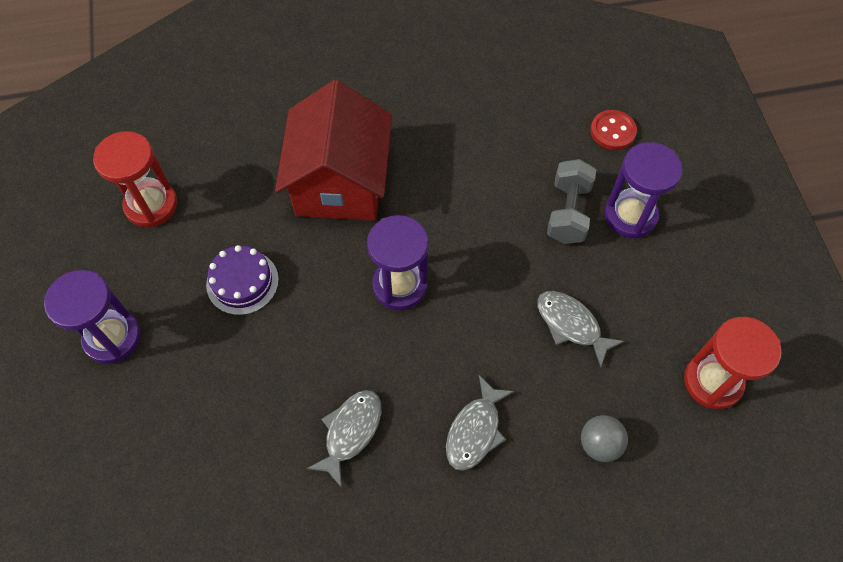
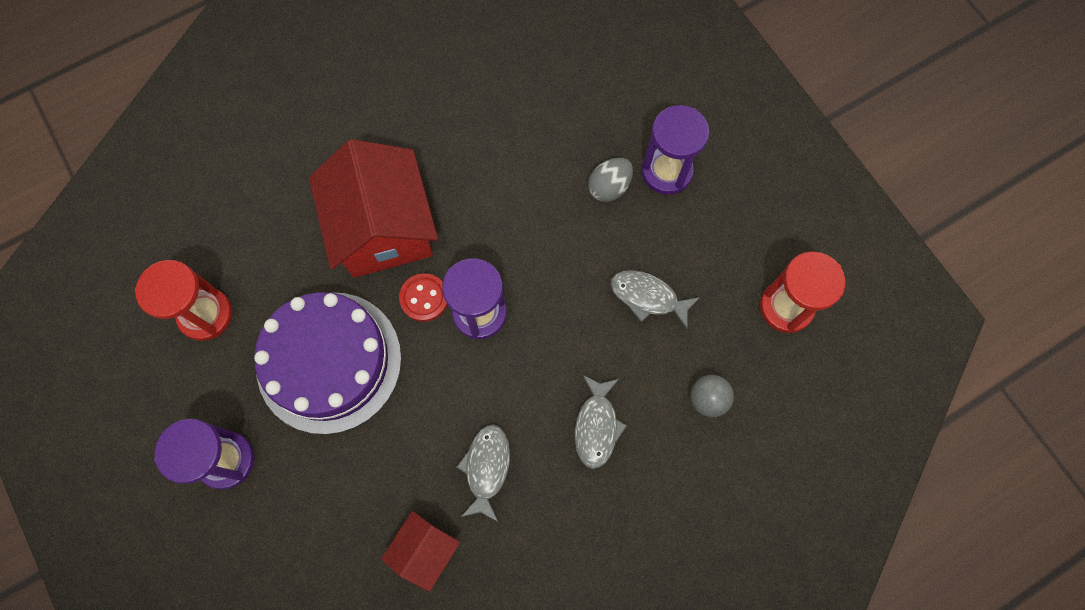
camera: 20 degrees left, 10 degrees up
(242, 282) = (329, 361): purple cake -> purple cake, size x2.01
(259, 489) = (425, 550): none -> red house
(568, 212) = (609, 187): grey dumbbell -> grey egg
(612, 131) = (623, 89): red button -> red button (424, 298)

